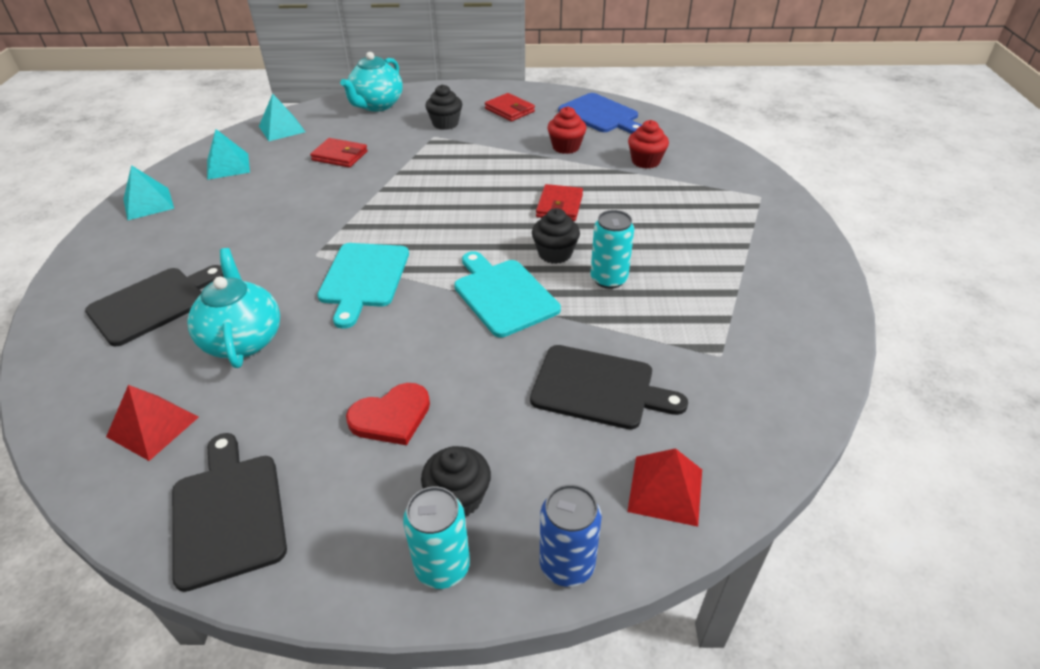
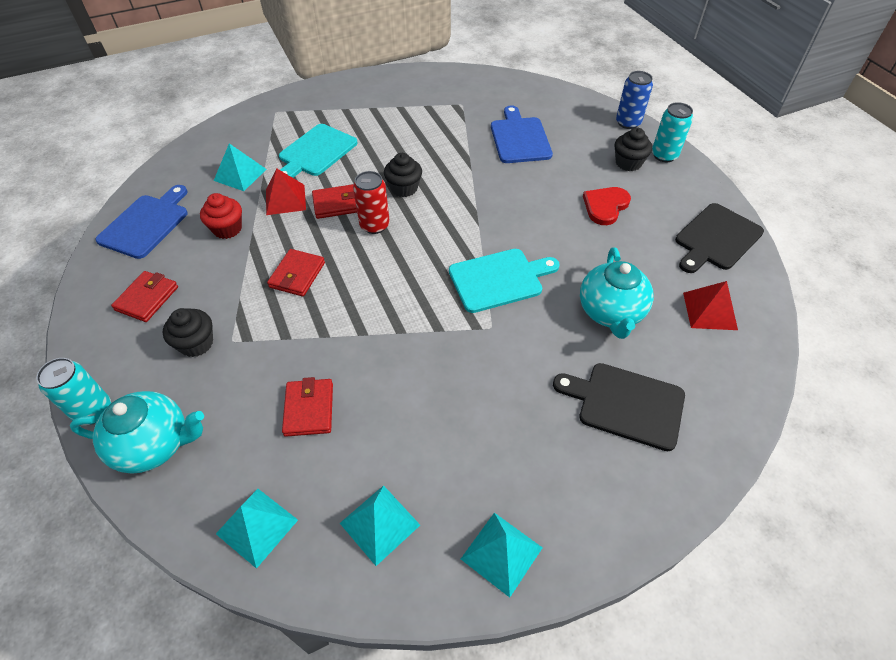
camera: 115 degrees left, 10 degrees up
(243, 340) = (610, 312): turquoise teapot -> turquoise teapot turned 45 degrees counterclockwise
(391, 416) = (605, 206): red heart -> red heart turned 90 degrees counterclockwise
(477, 170) = (297, 275): none -> red wallet
(503, 295) = (467, 198): turquoise cutting board -> turquoise cutting board (316, 152)
(508, 221) = (374, 225): none -> red can
(598, 388) = (519, 138): black cutting board -> blue cutting board
(609, 279) = (418, 157): turquoise can -> turquoise can (94, 411)
(645, 161) = (240, 174): red cupcake -> turquoise pyramid
(665, 490) = (565, 105): red pyramid -> red pyramid (285, 199)

